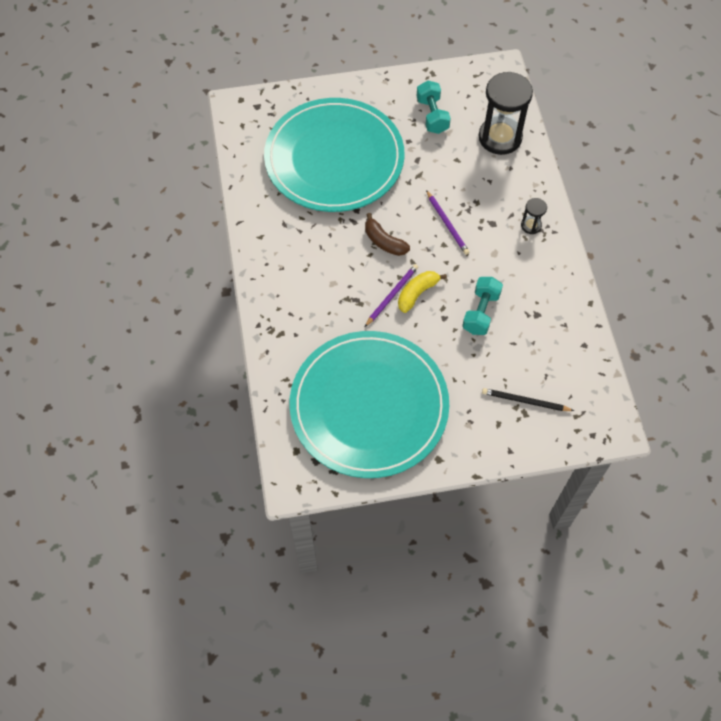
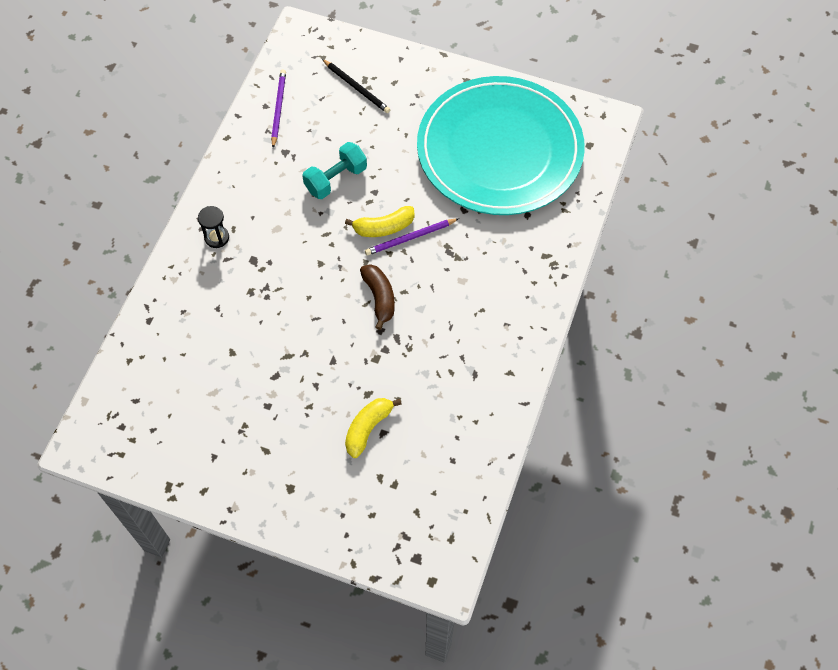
camera: 150 degrees left, 0 degrees up
(334, 158) = (368, 428): turquoise plate -> yellow banana
(432, 115) = (215, 425): turquoise dumbbell -> none
(447, 224) = (300, 283): purple pencil -> purple pencil (278, 108)
(500, 137) = (163, 354): black hourglass -> none

